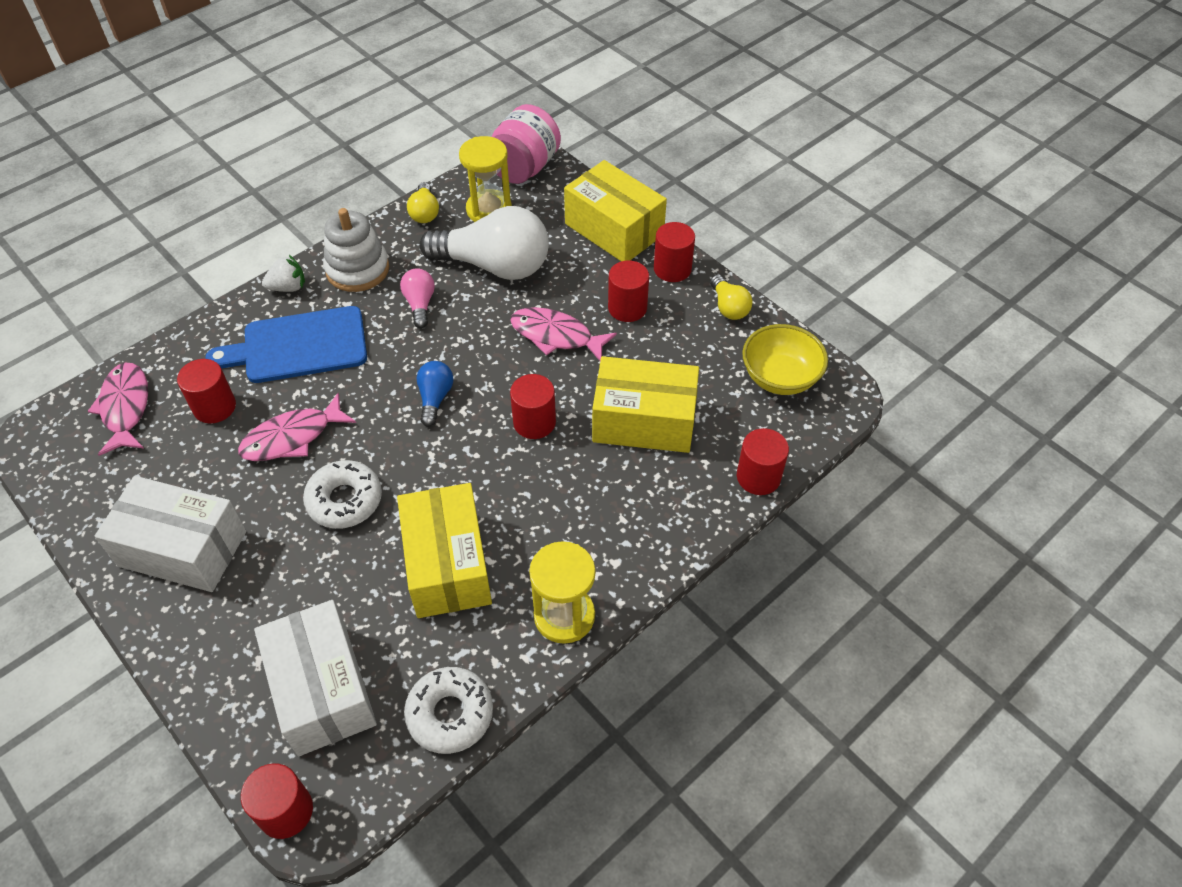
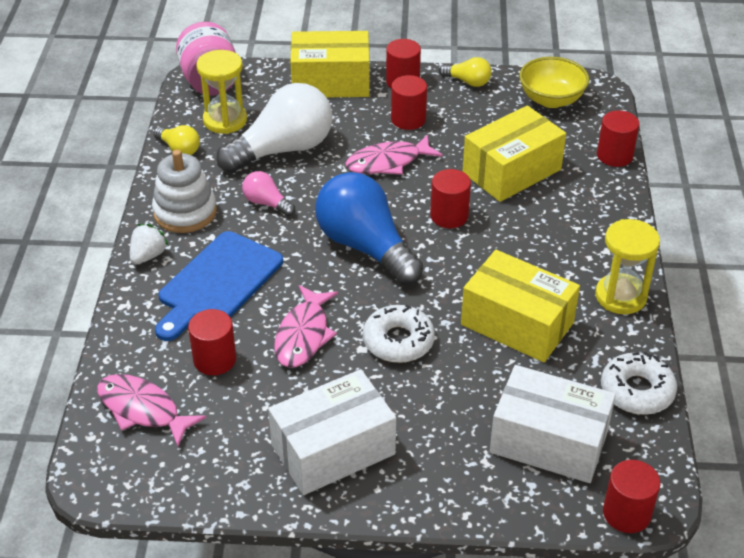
camera: 45 degrees left, 10 degrees down
(435, 398) = (365, 247): blue light bulb -> blue light bulb, size x2.15

